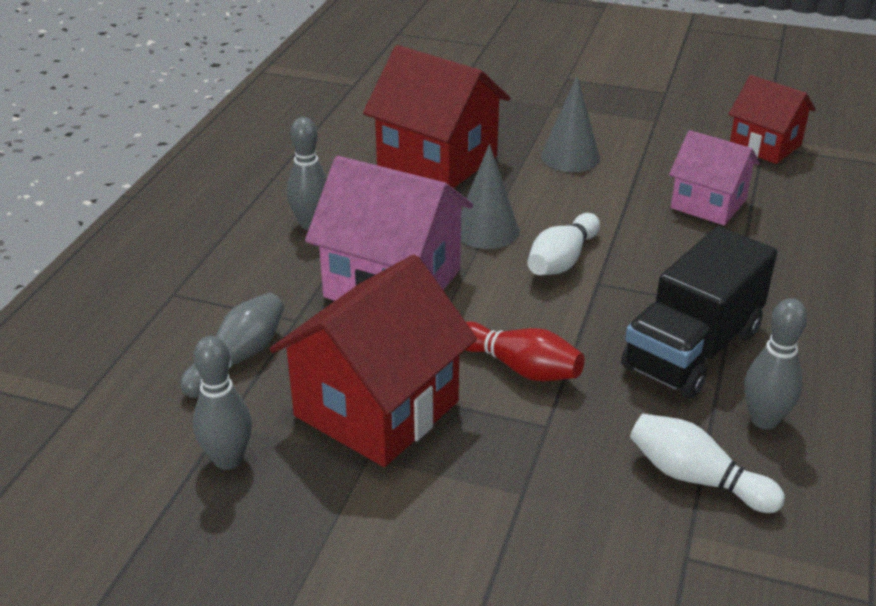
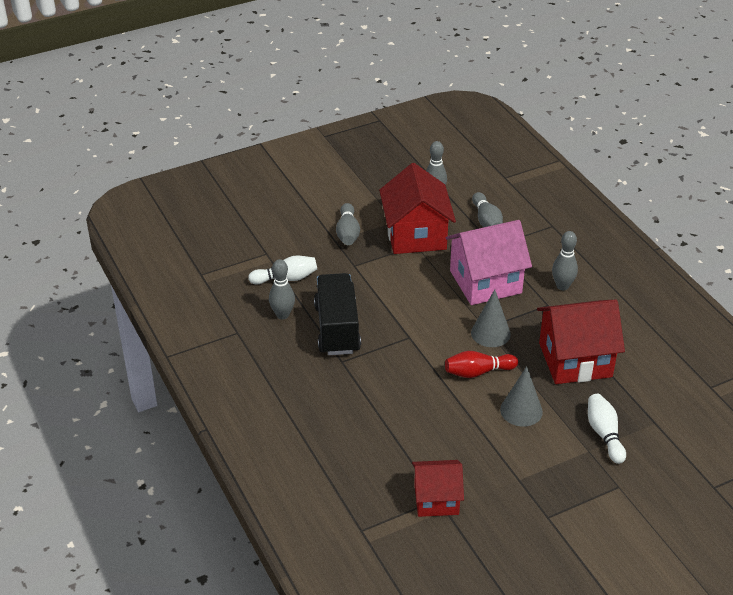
camera: 135 degrees right, 5 degrees up
(481, 492) = (347, 233): none -> grey bowling pin
(520, 367) = (390, 279): red bowling pin -> red bowling pin (478, 372)
(562, 260) = (438, 338): white bowling pin -> white bowling pin (604, 434)
(708, 204) = (416, 422): pink house -> none

